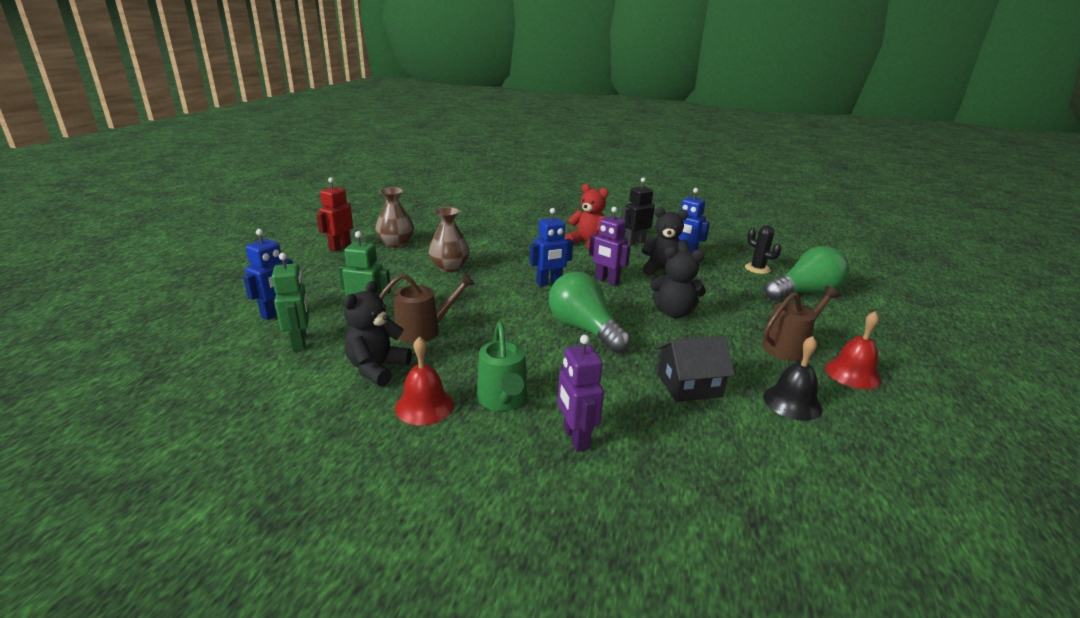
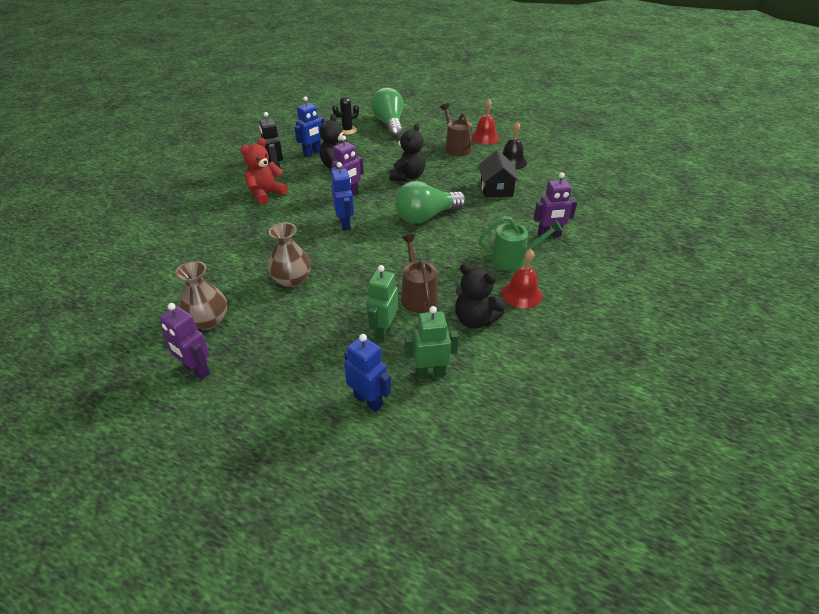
camera: 80 degrees left, 15 degrees up
(340, 247) = (196, 370): red robot -> purple robot

